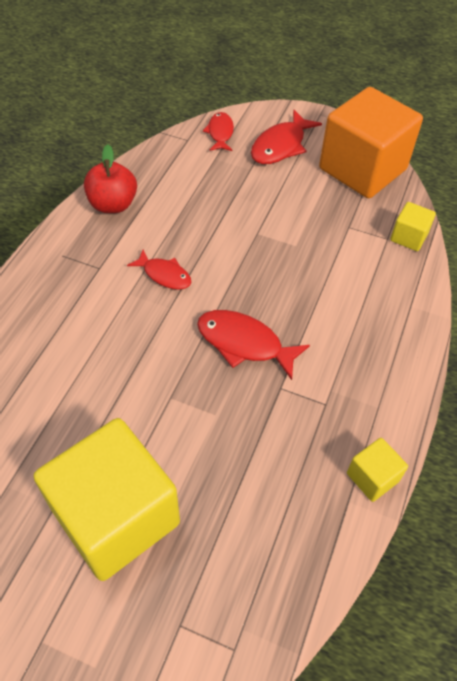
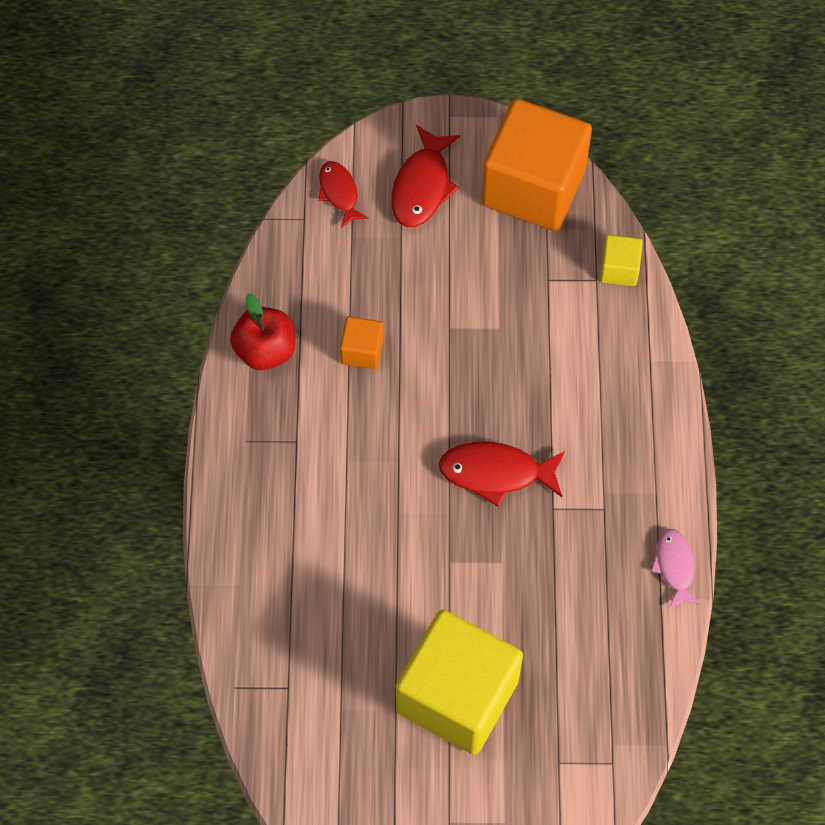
camera: 20 degrees left, 10 degrees up
(164, 275) = (373, 422): red fish -> none
(183, 227) = (362, 351): none -> orange cube
(372, 477) = (674, 566): yellow cube -> pink fish

